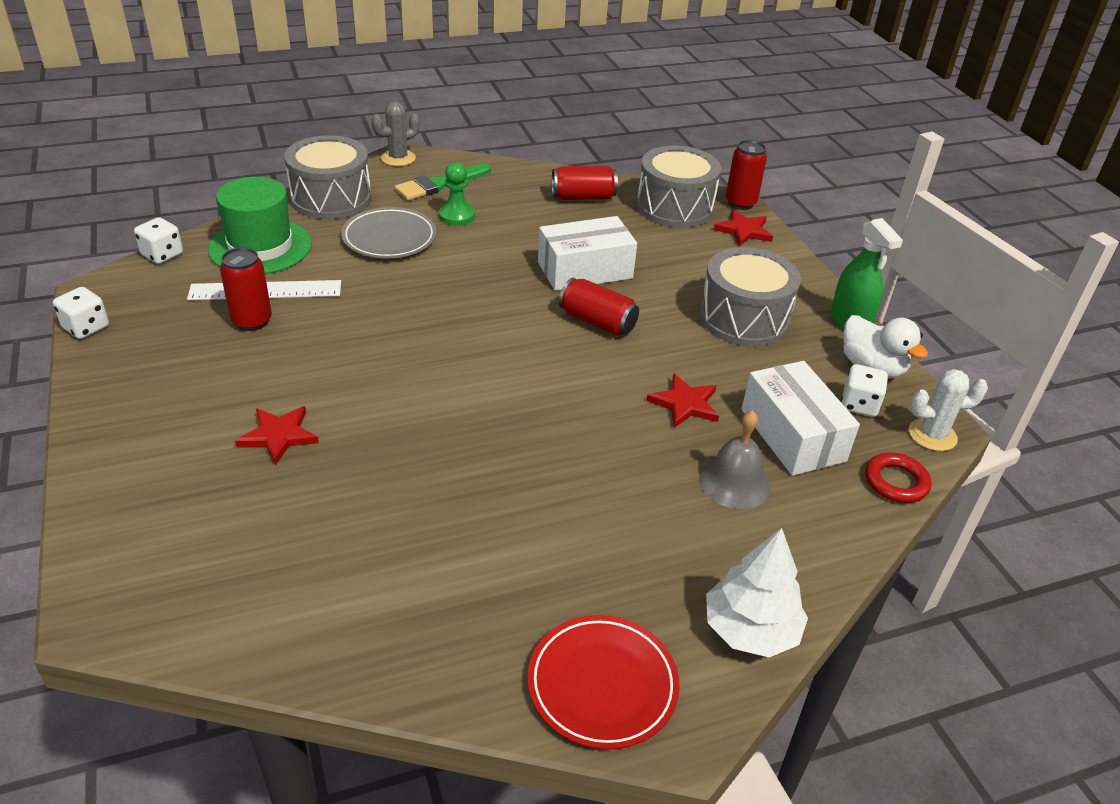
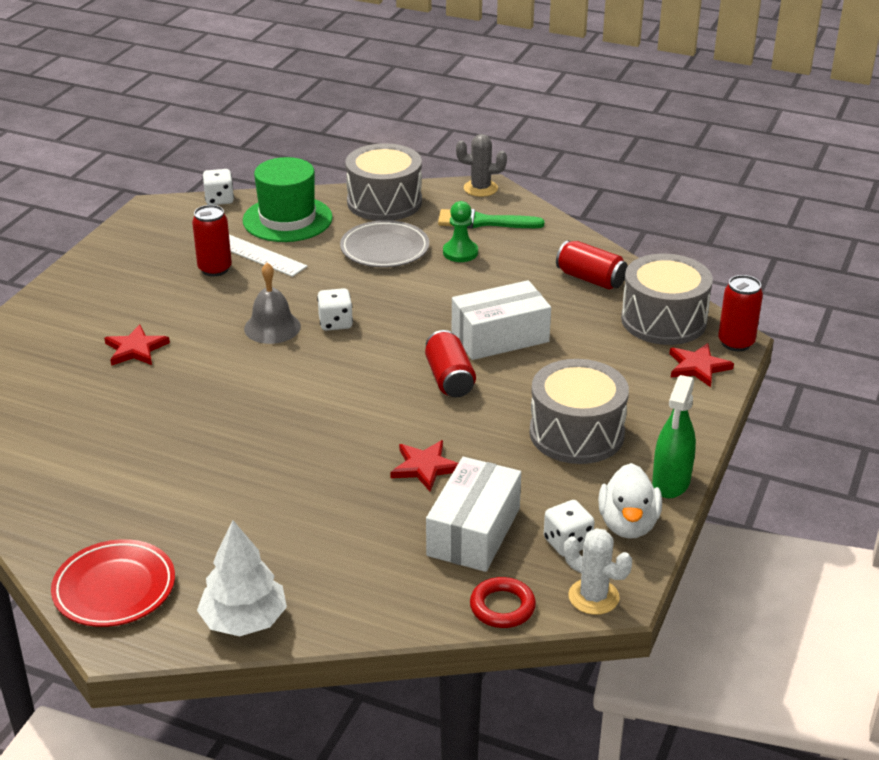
camera: 45 degrees right, 5 degrees down
(86, 327) = (118, 230): white dice -> white dice (335, 323)
(585, 270) = (500, 337): white box -> white box turned 45 degrees counterclockwise
(734, 482) = (377, 535): grey bell -> grey bell (272, 327)

